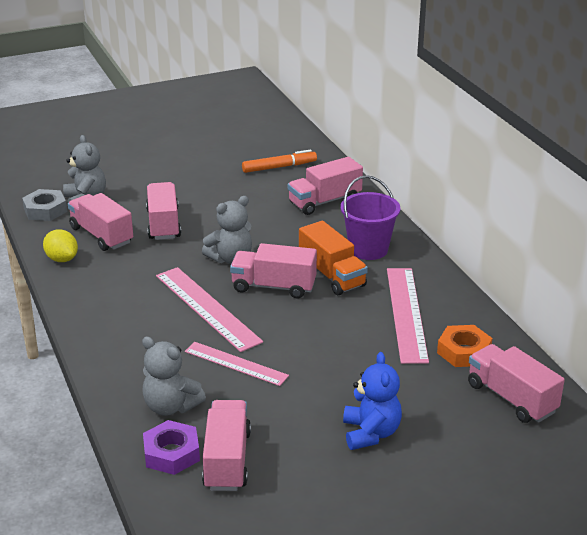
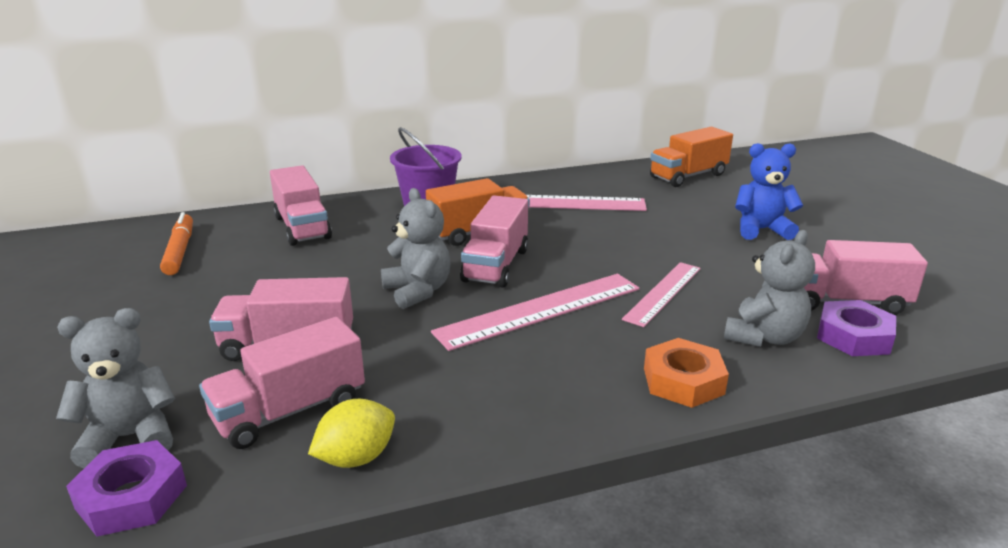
camera: 85 degrees left, 5 degrees down
(45, 210) = (131, 497): grey nut -> purple nut
(464, 351) = (623, 186): orange nut -> orange nut (683, 381)
(511, 398) = (688, 176): pink truck -> orange truck

